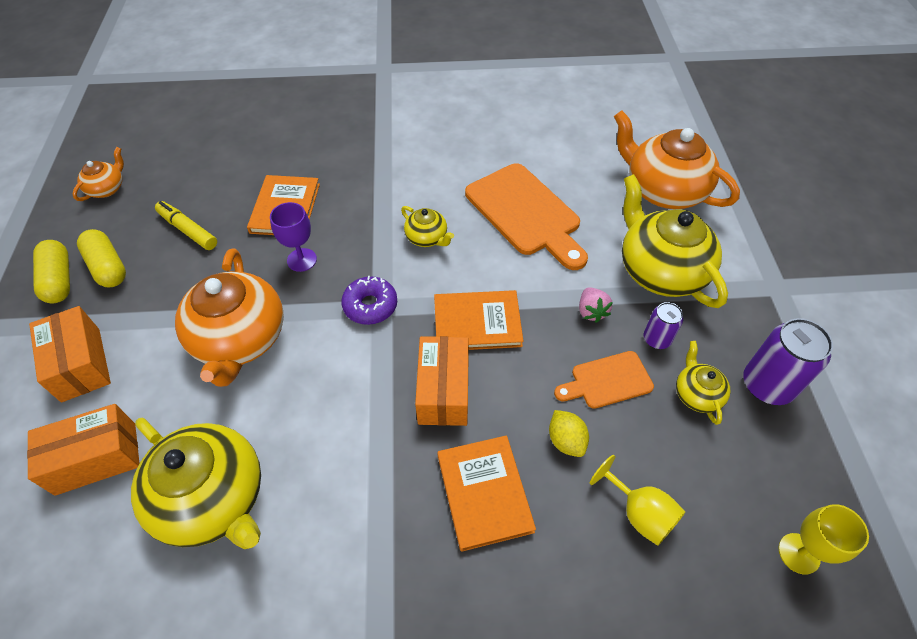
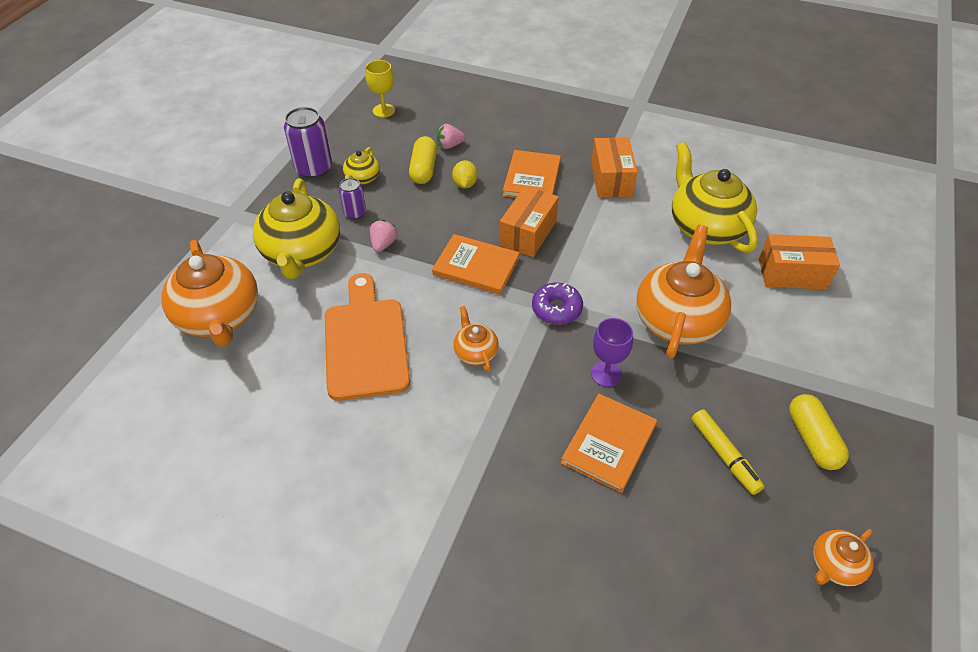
camera: 155 degrees left, 5 degrees down
(59, 280) = (864, 442): yellow capsule -> yellow capsule (424, 169)
(81, 364) = (819, 346): orange box -> orange box (611, 179)
(427, 238) = (475, 352): yellow teapot -> orange teapot
(607, 381) = (412, 203): orange cutting board -> none
(639, 513) = (450, 145): yellow goblet -> pink strawberry

